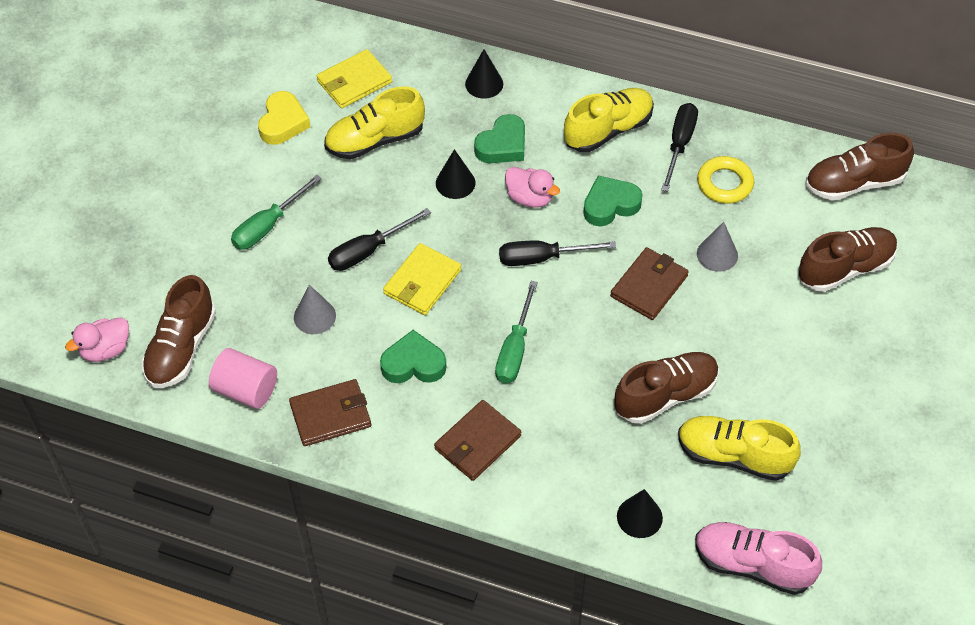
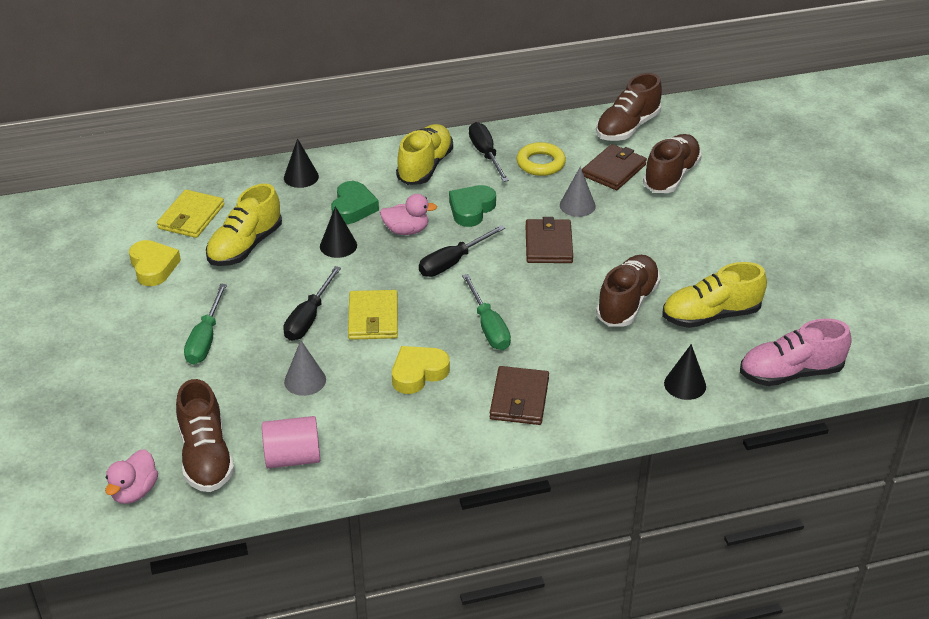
camera: 35 degrees left, 15 degrees down
(330, 415) = (383, 439): brown wallet -> brown wallet (613, 170)
(413, 364) = (418, 373): green heart -> yellow heart

